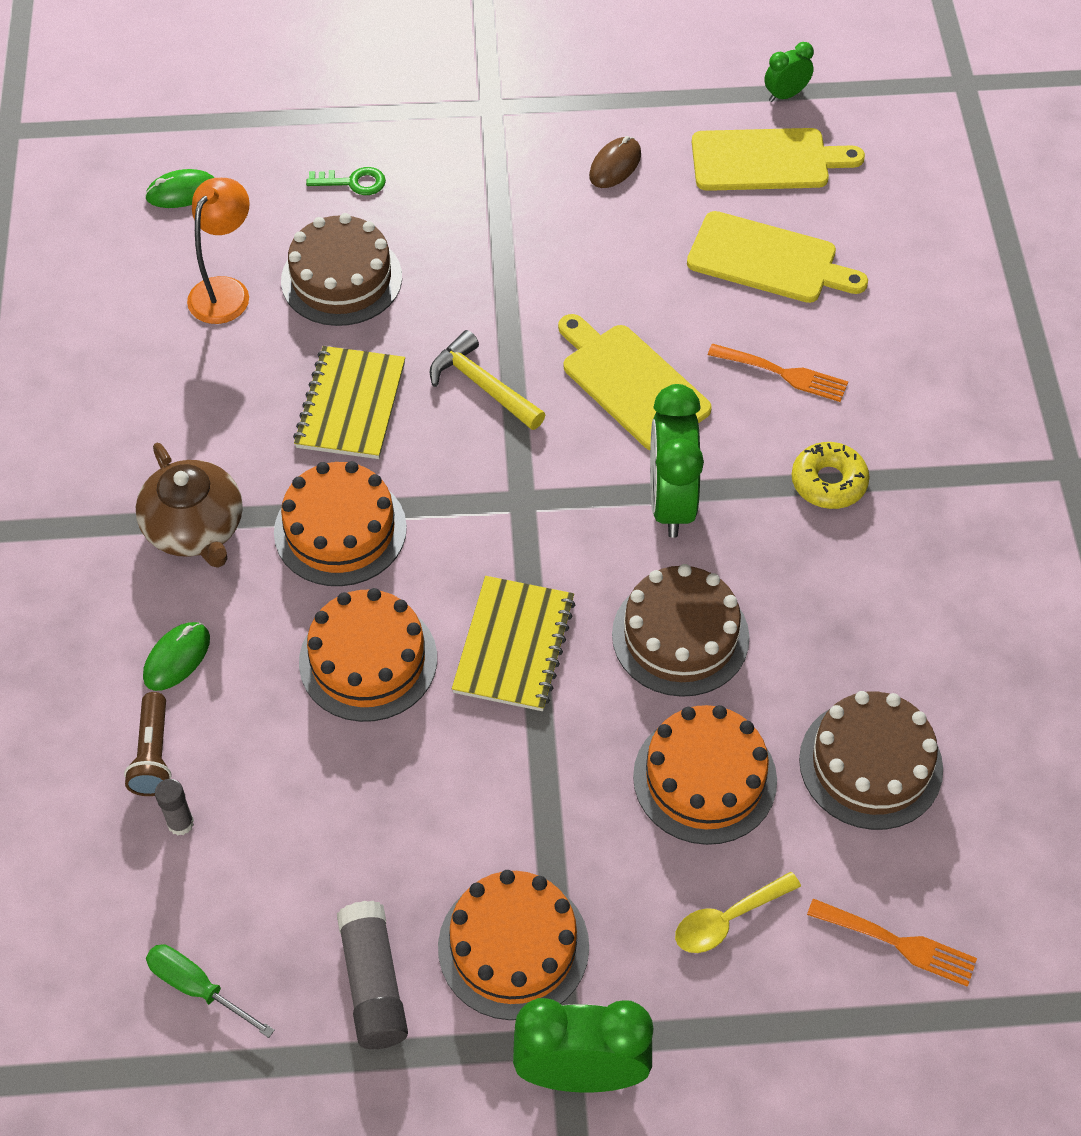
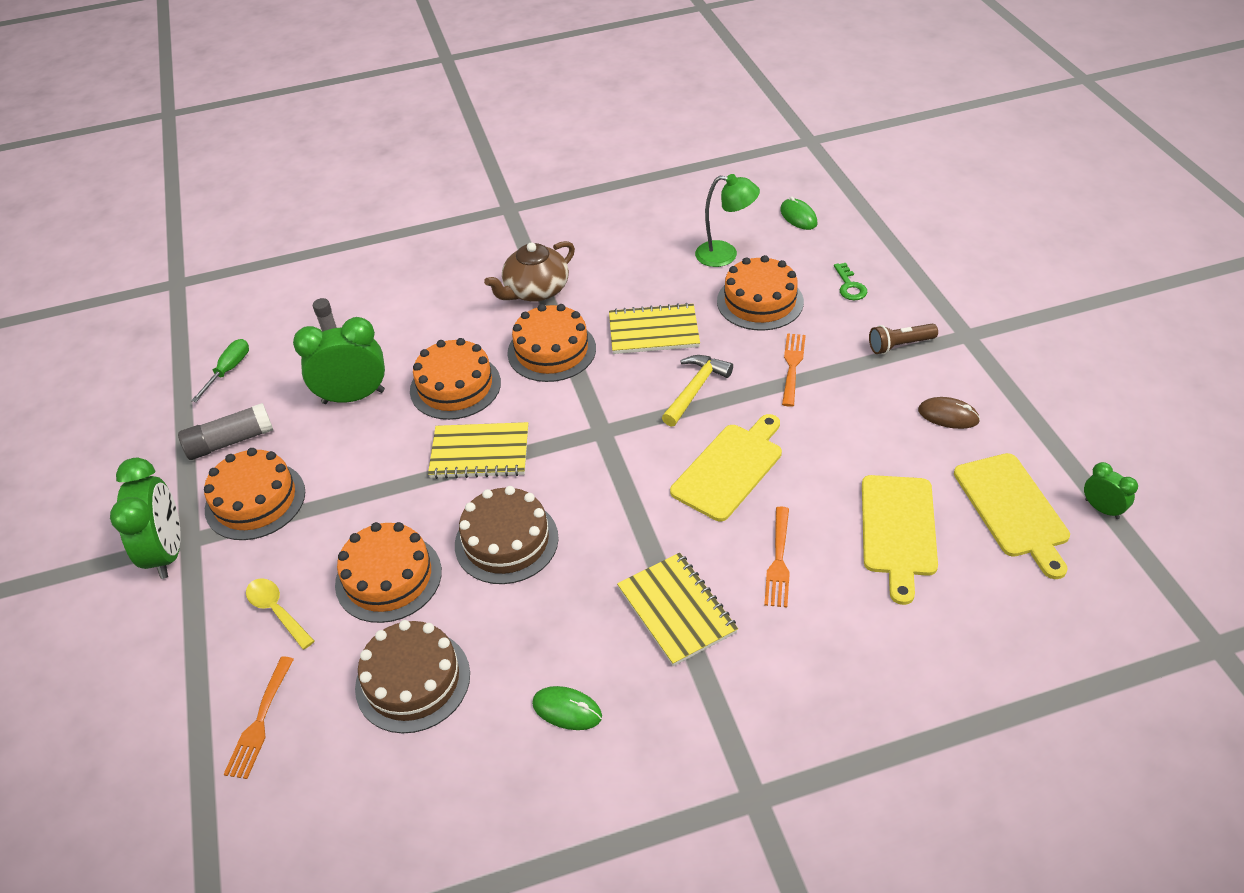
camera: 80 degrees right, 10 degrees down
(153, 755) = (375, 315): brown flashlight -> brown flashlight (899, 345)
(177, 658) = (442, 307): green mouse -> green mouse (567, 710)
(225, 290) = (725, 255): orange lamp -> green lamp
(341, 279) = (760, 301): brown cake -> orange cake
(478, 279) = (792, 366): none -> orange fork
(670, 502) = (625, 513): green clock -> green clock (353, 397)
(828, 482) = (676, 610): yellow donut -> yellow notebook

